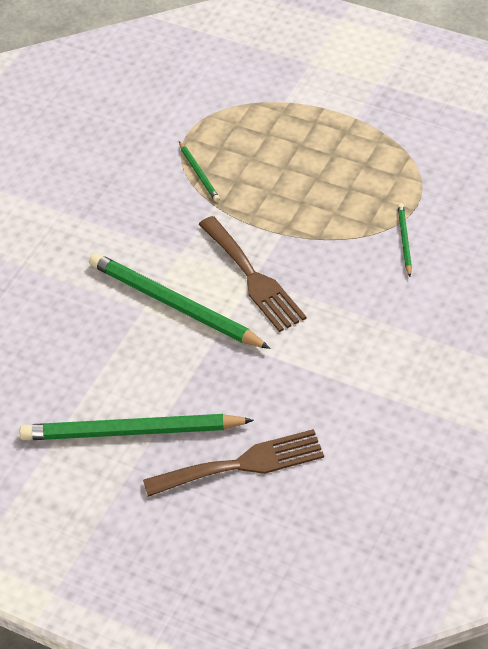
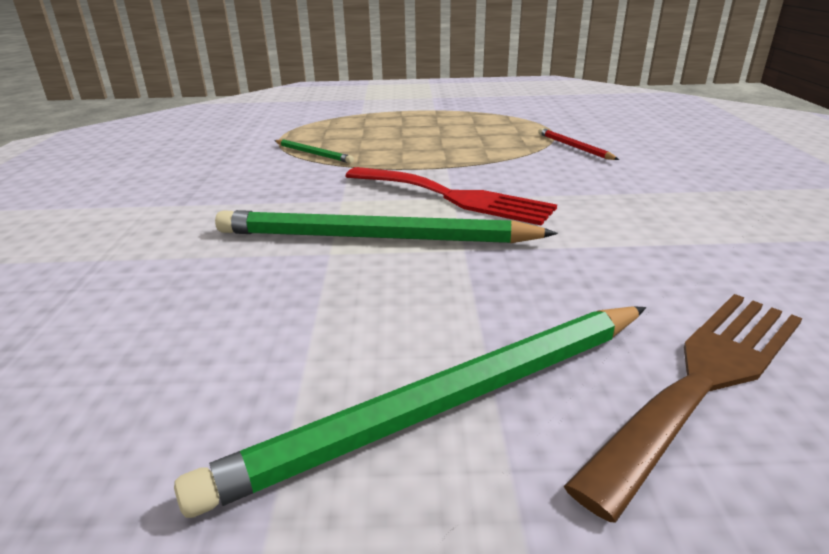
camera: 30 degrees left, 20 degrees down
(253, 278) = (453, 197): brown fork -> red fork
(404, 240) = (574, 147): green pencil -> red pencil

